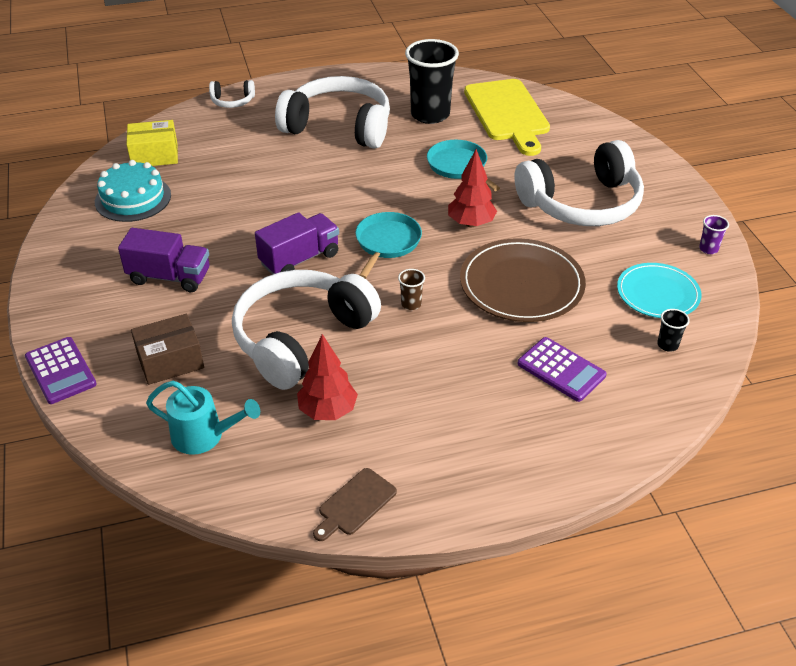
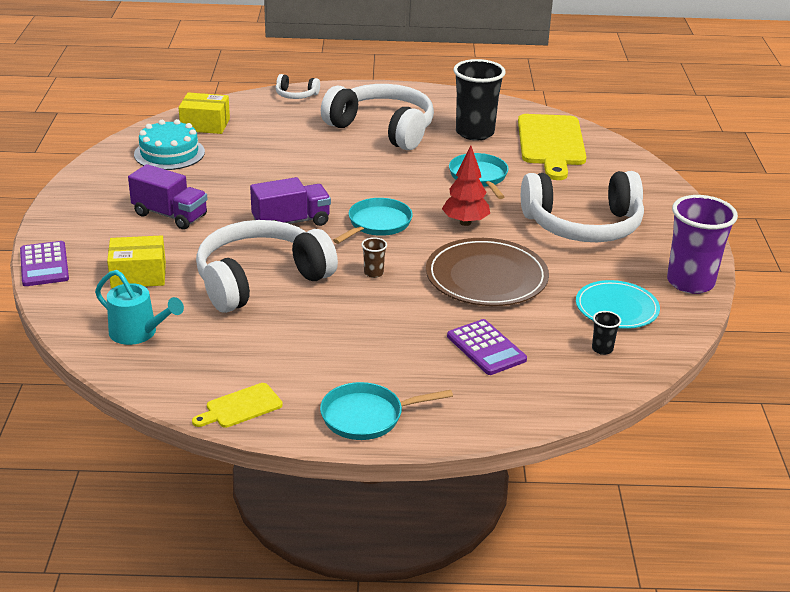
camera: 15 degrees right, 10 degrees down
(170, 361) = (138, 275): brown box -> yellow box
(327, 411) = (254, 336): red tree -> none
(355, 504) = (241, 407): brown cutting board -> yellow cutting board
(486, 482) = (367, 416): none -> turquoise pan
(708, 249) = (690, 282): purple cup -> purple cup, size x2.42

